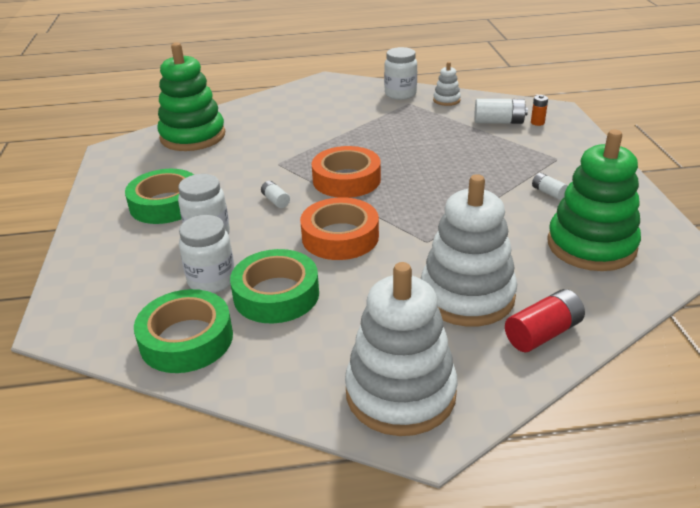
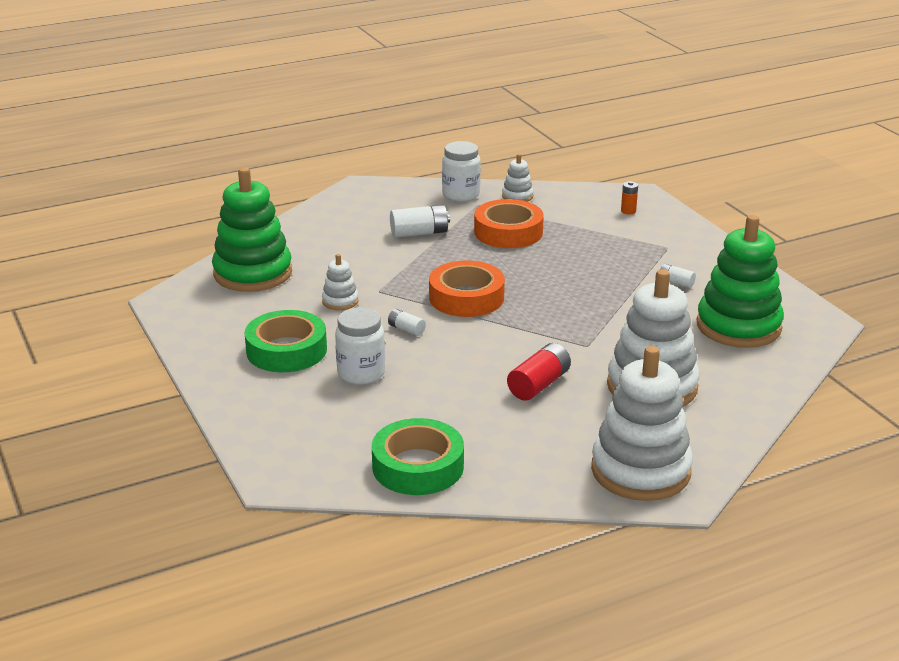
camera: 20 degrees left, 5 degrees down
(211, 281) = (400, 414): white jar -> none
(240, 168) = (340, 301): none -> white stacking toy
(276, 294) = (474, 415): green tape -> none
(340, 237) = (499, 354): orange tape -> orange tape (508, 232)
(499, 122) = (588, 215): white battery -> white battery (419, 233)
(543, 333) = (732, 405): red battery -> red battery (539, 384)

